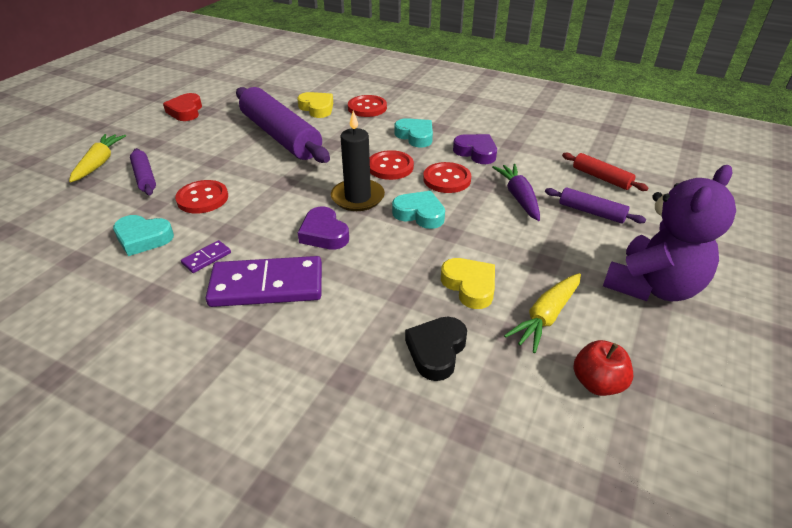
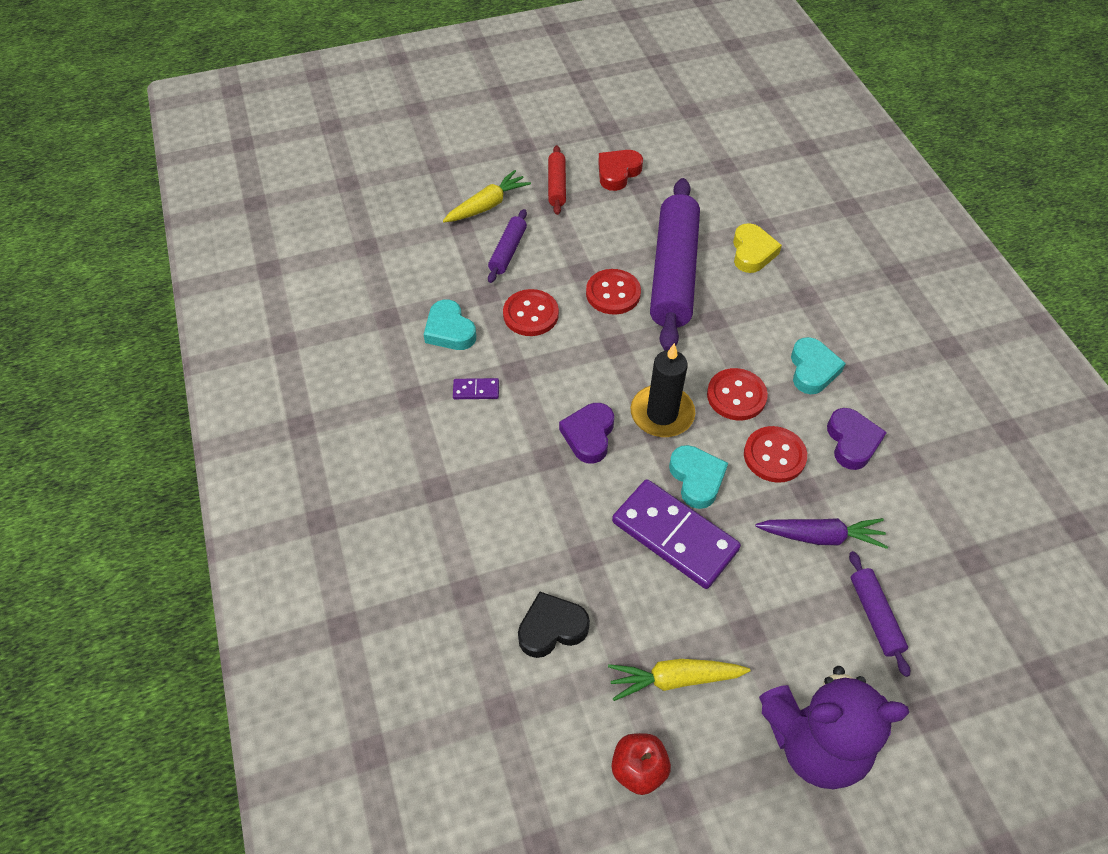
camera: 45 degrees right, 15 degrees up
(267, 285) = (493, 456): purple domino -> purple domino (675, 536)
(367, 108) = (808, 287): red button -> red button (613, 293)
(470, 286) = (648, 594): yellow heart -> none
(518, 197) = (820, 536): purple carrot -> purple carrot turned 60 degrees clockwise
(601, 178) = (952, 585): red rolling pin -> red rolling pin (557, 185)

